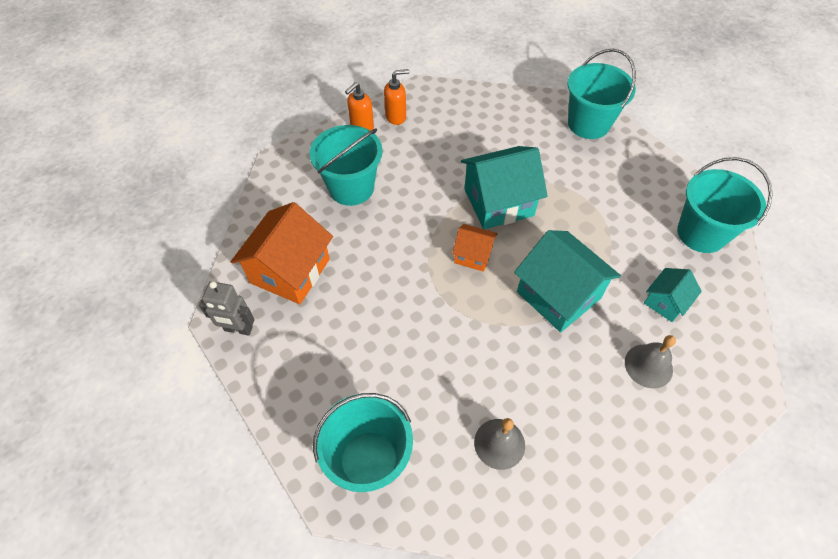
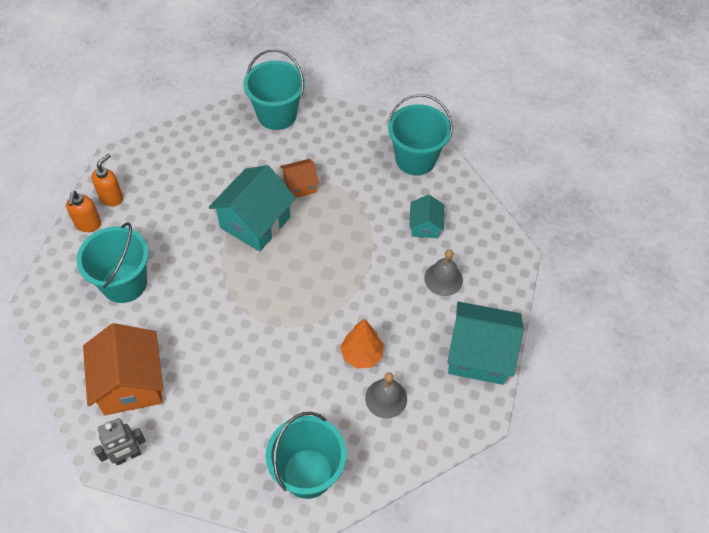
camera: 40 degrees left, 0 degrees up
(473, 255) = (267, 277): orange house -> orange house (300, 185)
(507, 384) = (361, 355): none -> orange tree
(558, 295) = (351, 267): turquoise house -> turquoise house (479, 354)

